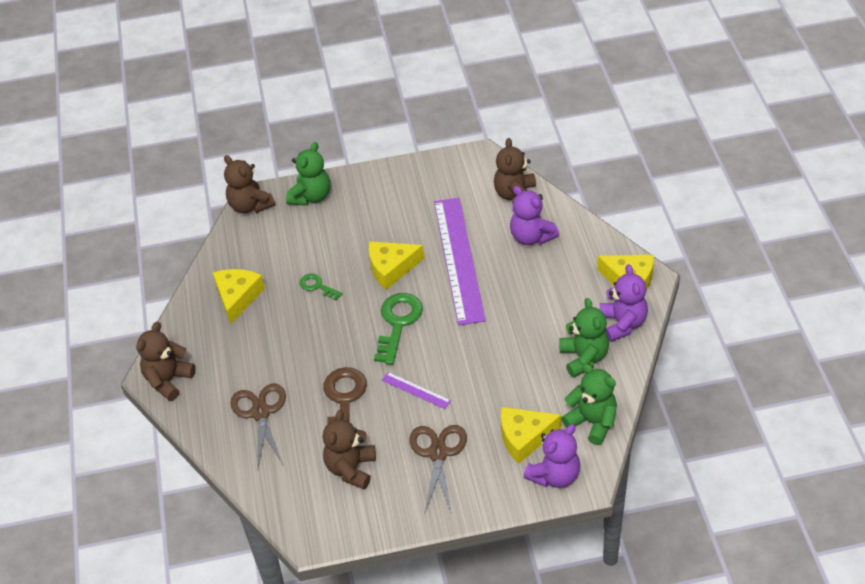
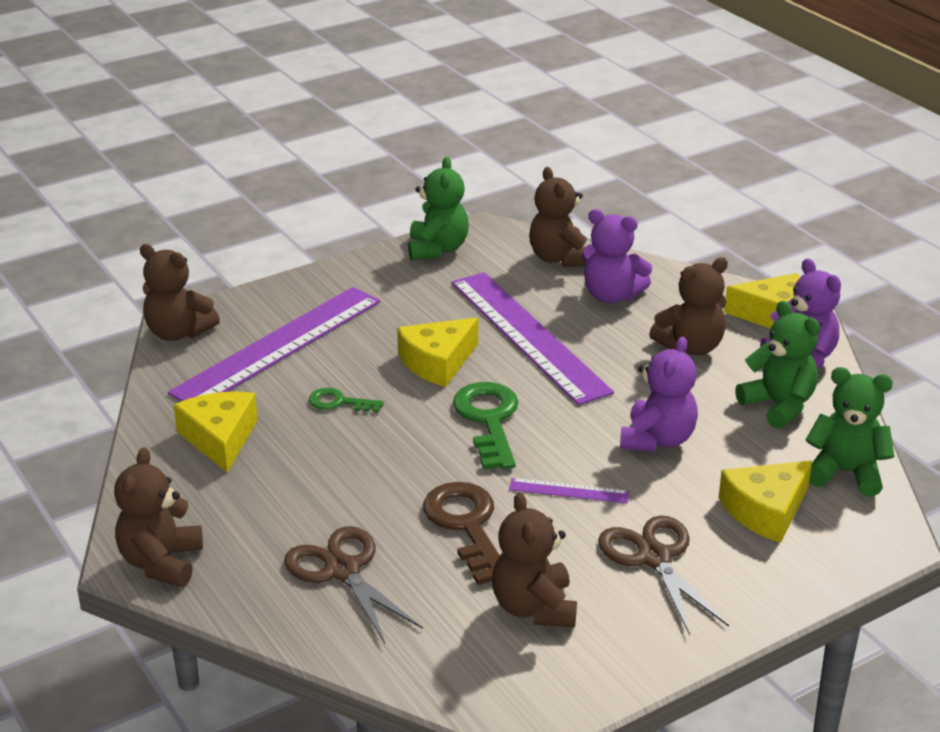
camera: 25 degrees left, 15 degrees down
(303, 231) = (278, 346): none -> purple ruler
(311, 196) = (267, 307): green teddy bear -> green teddy bear (437, 249)
(554, 475) = (842, 545): purple teddy bear -> purple teddy bear (657, 440)
(557, 294) = (690, 347): none -> brown teddy bear

